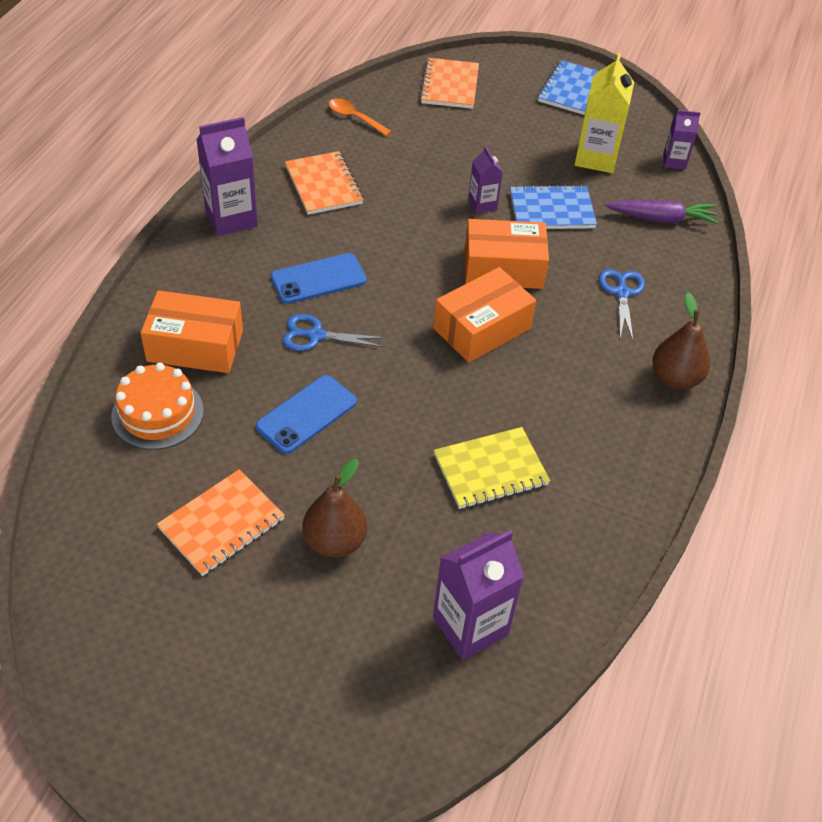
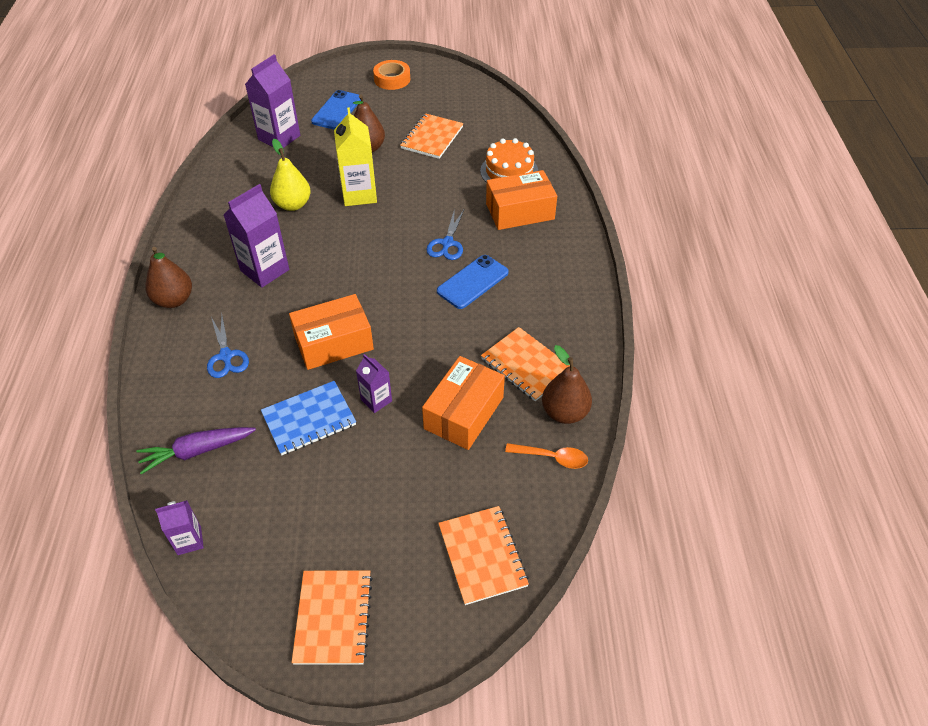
camera: 160 degrees right, 0 degrees up
(198, 714) = (392, 79): none -> orange tape
(231, 218) = (574, 306): purple carton -> purple carton (265, 270)
(306, 414) = (422, 198): blue phone -> blue phone (337, 110)
(316, 335) = (447, 243): blue scissors -> blue scissors turned 120 degrees clockwise
(319, 141) = (564, 412): none -> brown pear
(482, 328) = (332, 288): orange box -> orange box (464, 413)
(490, 470) = (293, 205): yellow notebook -> yellow pear
(572, 90) = (333, 618): blue notebook -> orange notebook
(596, 158) = (279, 508): yellow carton -> yellow carton (359, 194)

